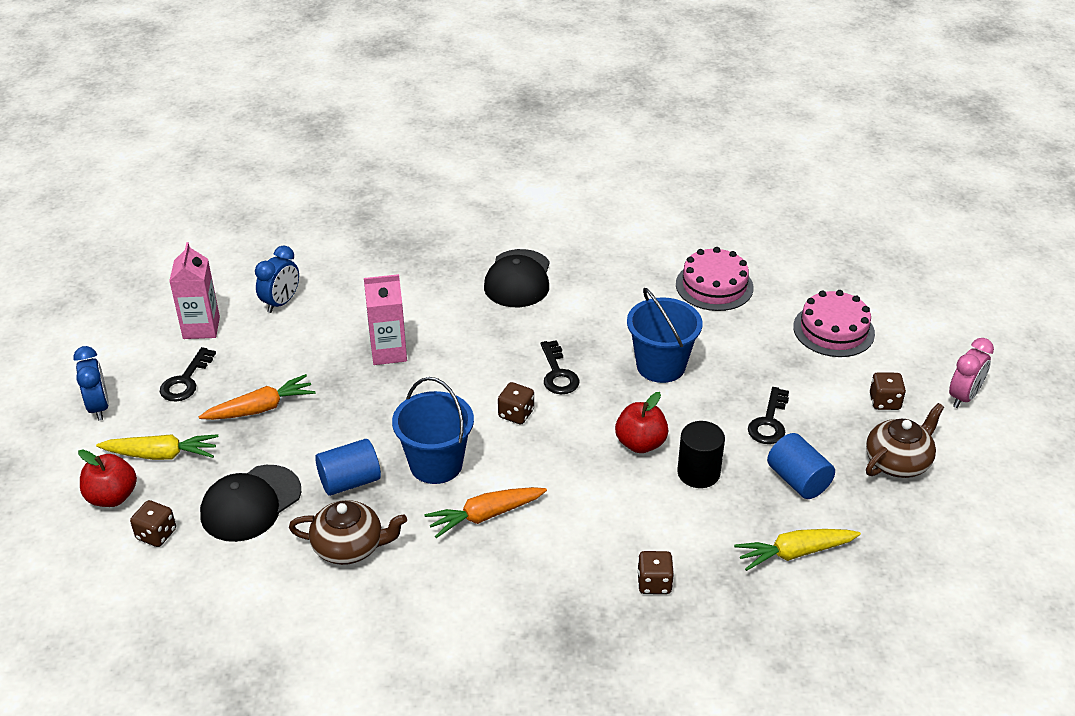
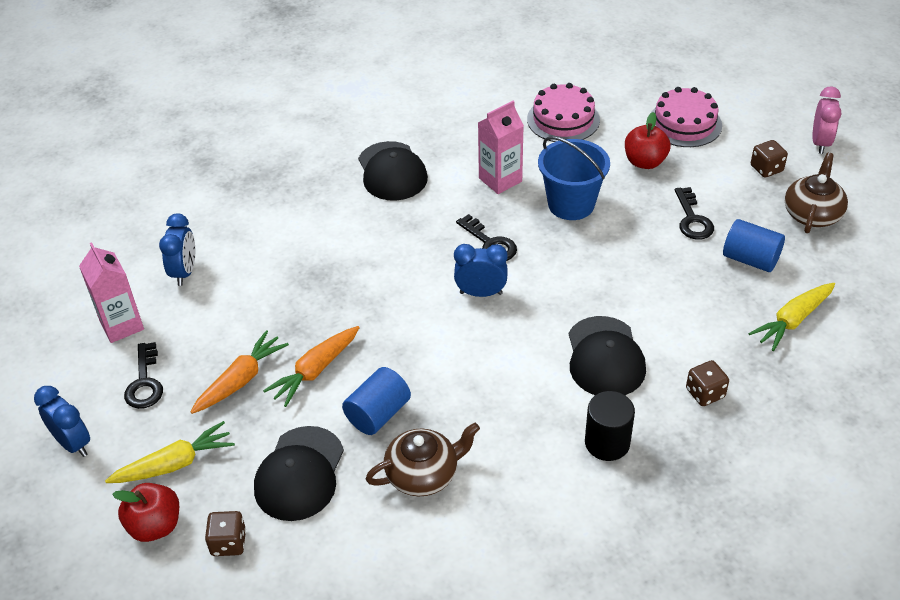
camera: 25 degrees left, 5 degrees up
(388, 352) = (324, 281): pink carton -> pink carton (500, 180)
(436, 464) = (444, 366): blue bucket -> none
(485, 516) = (522, 395): orange carrot -> orange carrot (315, 371)
(516, 414) = (481, 293): brown dice -> blue clock
(585, 514) = (605, 357): none -> black cap
(640, 443) = (604, 278): red apple -> red apple (645, 162)
(698, 473) = (669, 284): black cylinder -> black cylinder (607, 443)

